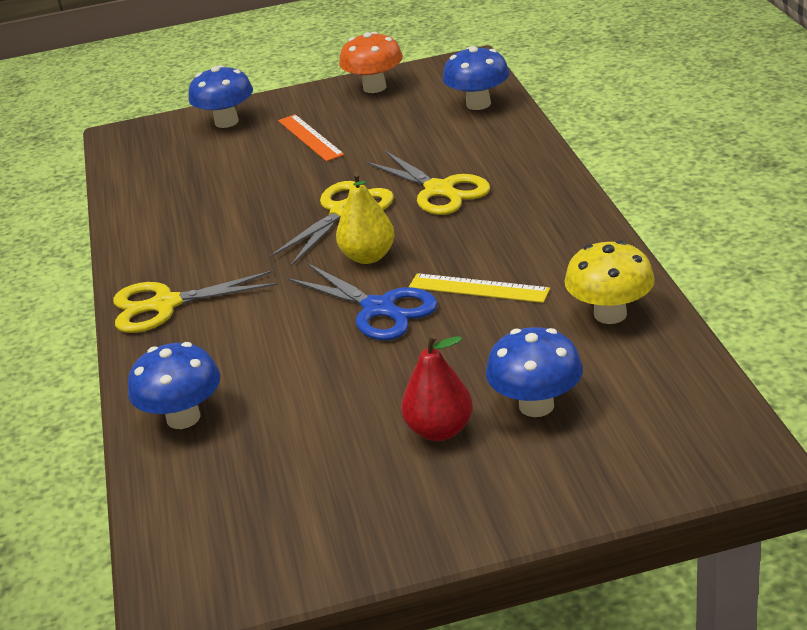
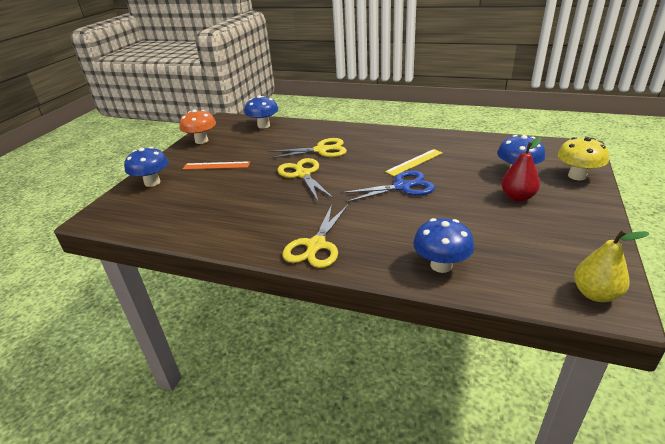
camera: 60 degrees left, 0 degrees up
(368, 257) = (353, 178): yellow pear -> yellow pear (595, 294)
(610, 314) = (466, 144): yellow mushroom -> yellow mushroom (577, 176)

